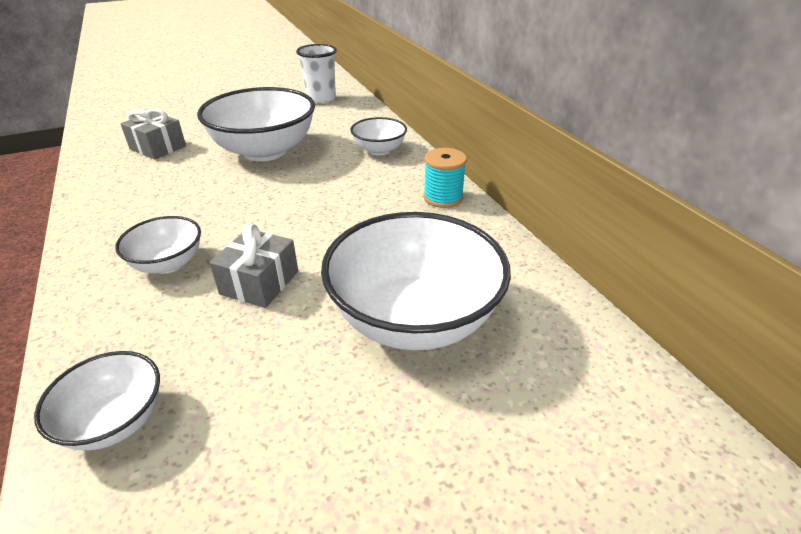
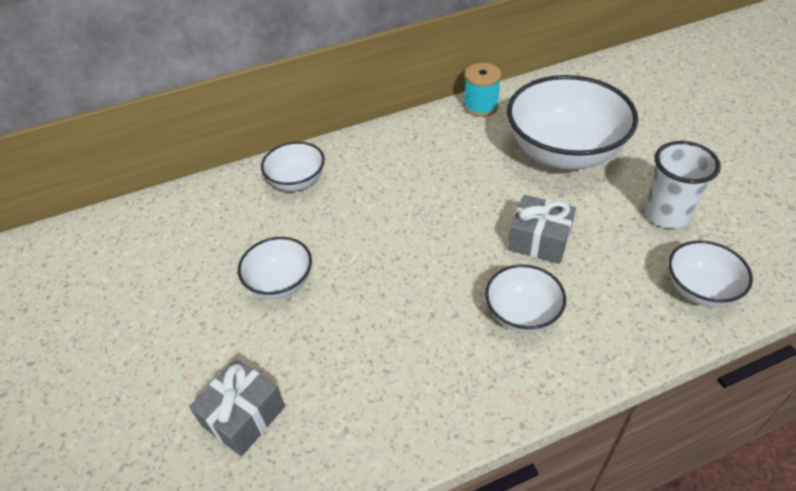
camera: 85 degrees left, 10 degrees up
(265, 151) = (280, 283): white bowl -> white bowl, size x0.51
(321, 99) = (117, 248): white cup -> white cup (666, 214)
(443, 197) = (401, 137): turquoise spool -> turquoise spool (481, 106)

